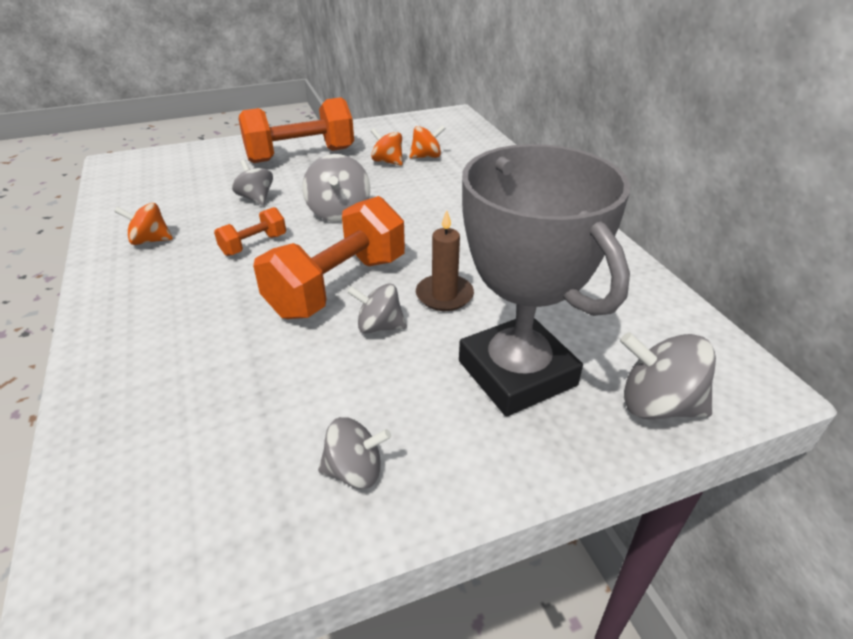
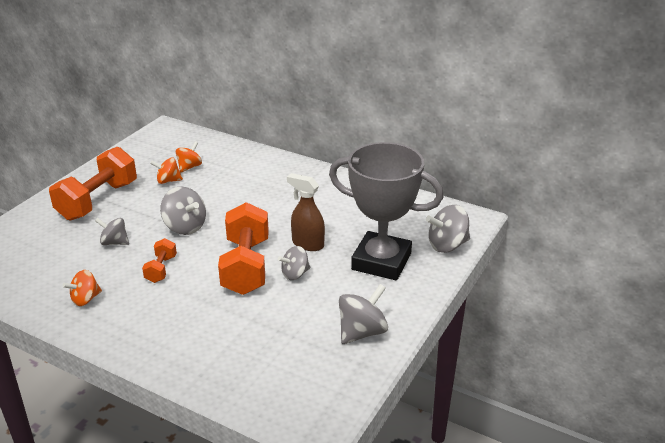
camera: 40 degrees left, 5 degrees down
(355, 471) = (362, 332): grey spinning top -> grey spinning top, size x1.51
(444, 295) = (307, 244): brown candle -> brown spray bottle

